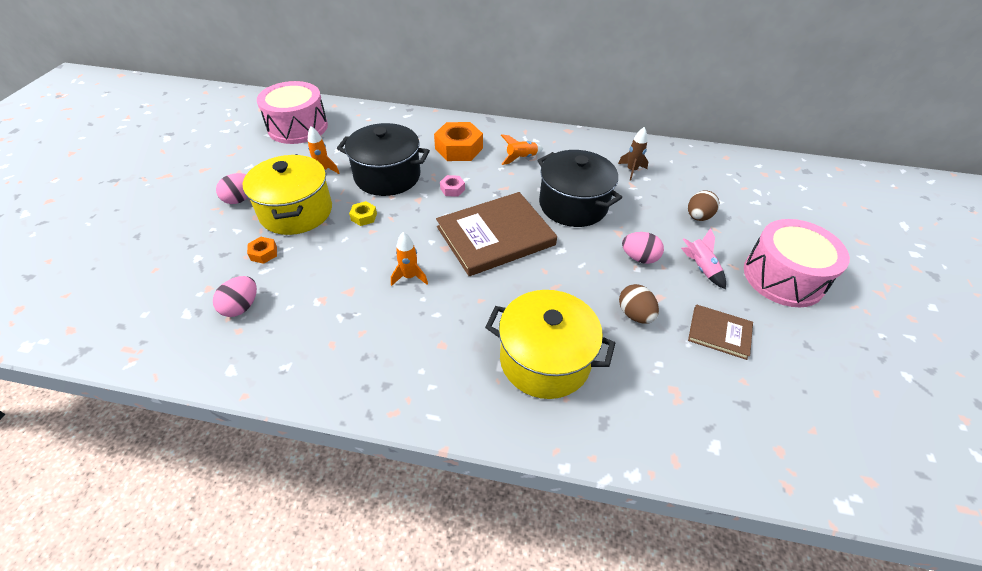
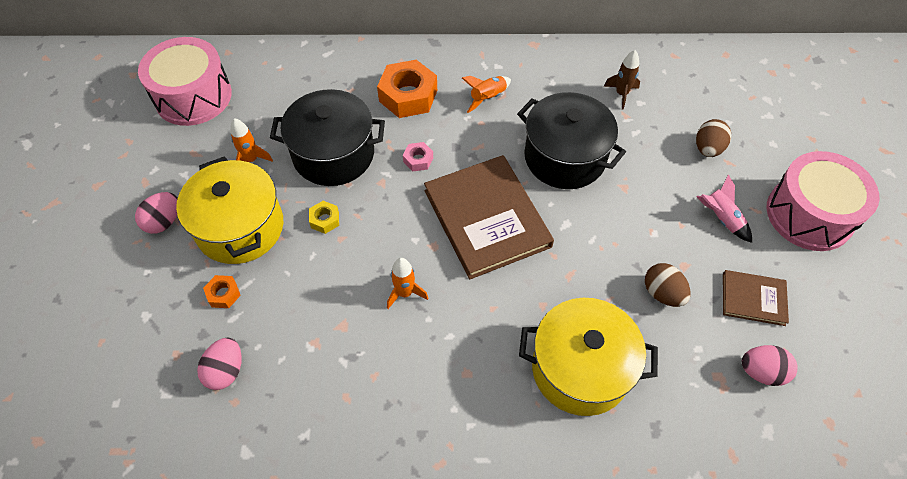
camera: 10 degrees left, 10 degrees up
(495, 236) = (487, 218): brown book -> brown book turned 75 degrees counterclockwise
(639, 258) = (653, 218): pink egg -> pink egg (761, 372)

